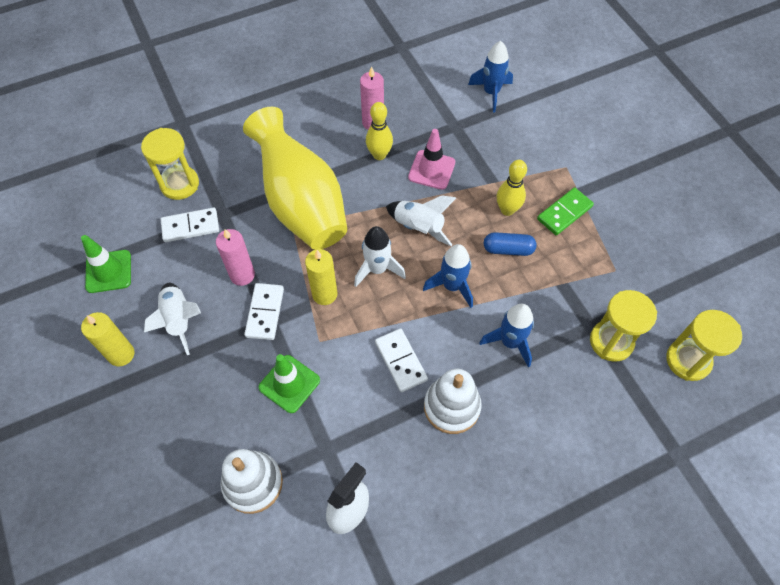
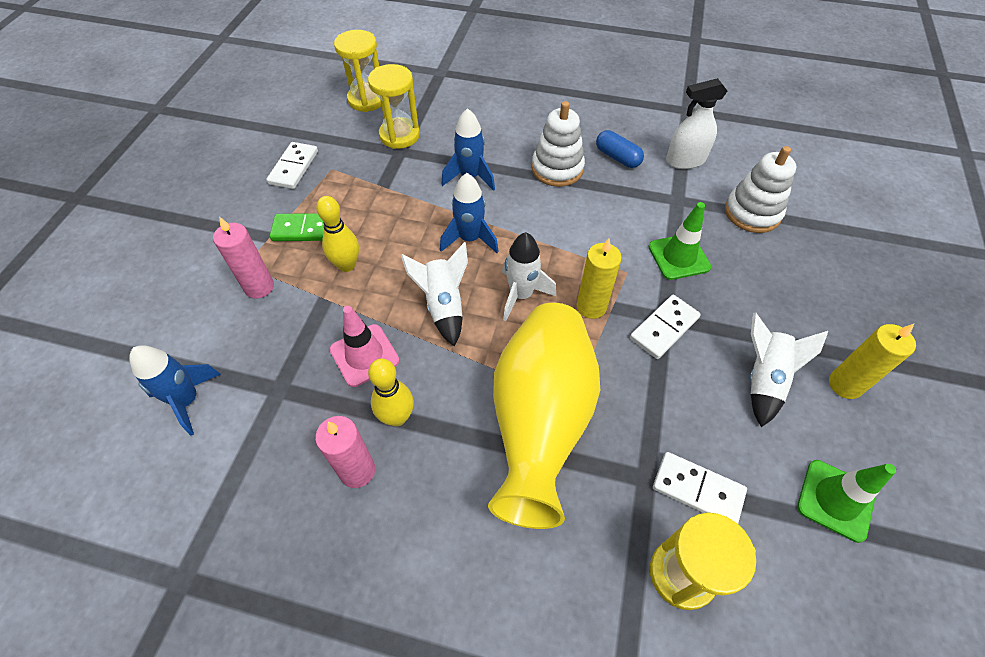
camera: 140 degrees left, 5 degrees down
(242, 275) = (665, 382): pink candle -> pink candle (259, 287)
(400, 361) = (568, 216): white domino -> white domino (294, 167)
(508, 249) = (389, 234): blue capsule -> blue capsule (617, 157)

